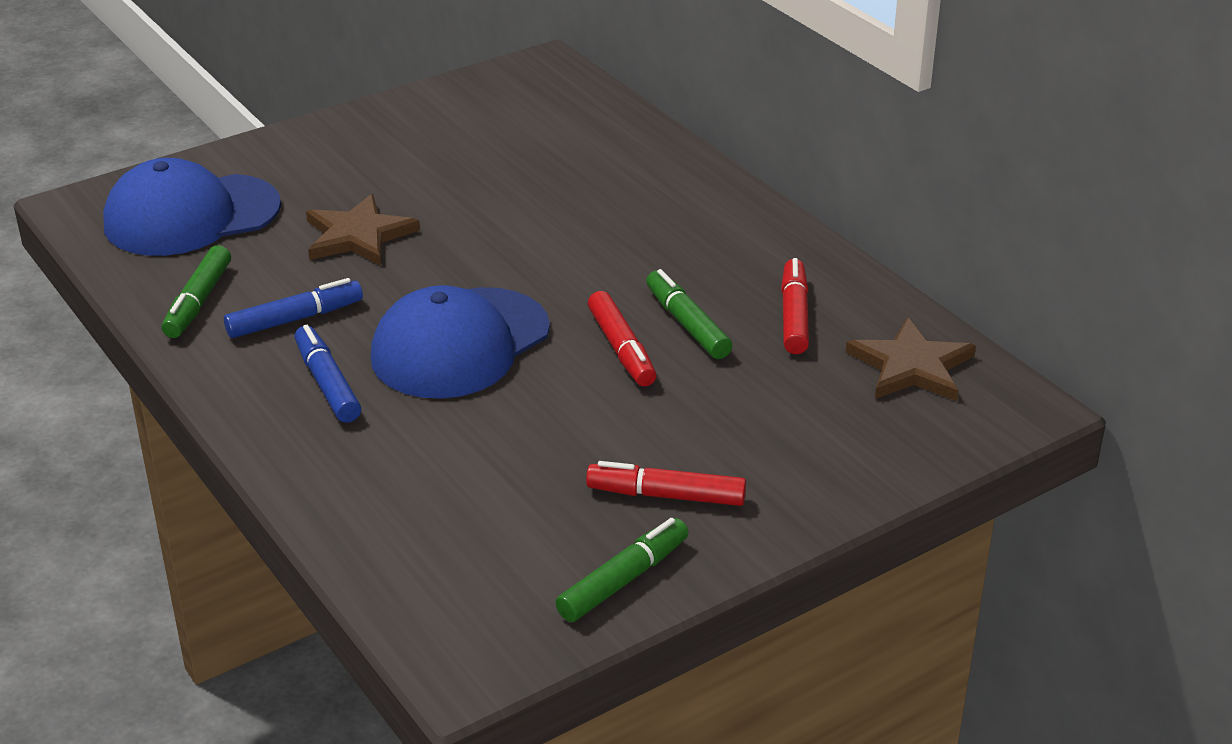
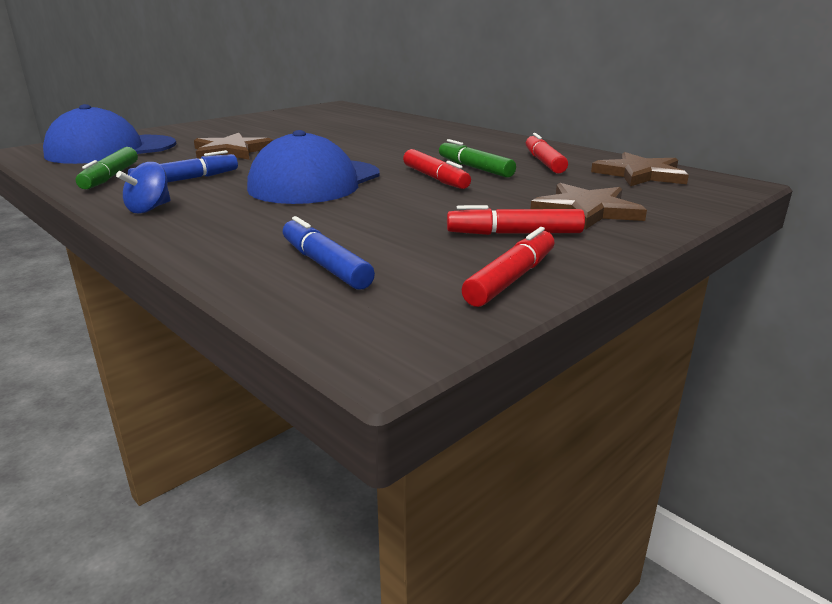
camera: 10 degrees left, 10 degrees down
(251, 392) = (149, 209): none -> blue spinning top
(327, 383) = (213, 202): blue marker -> blue marker (325, 265)
(623, 580) = (511, 279): green marker -> red marker
(780, 453) = (586, 210): none -> brown star

